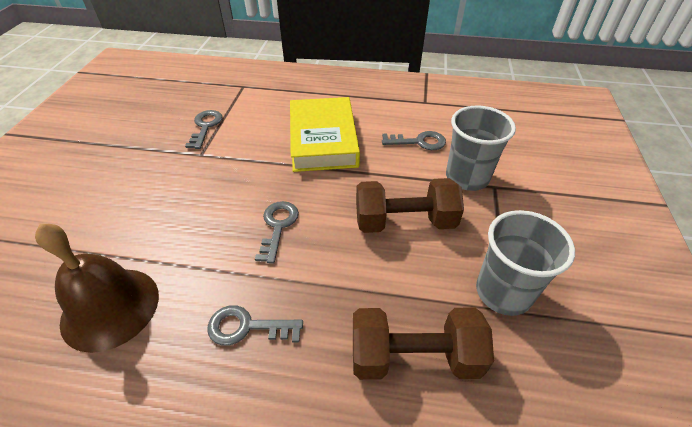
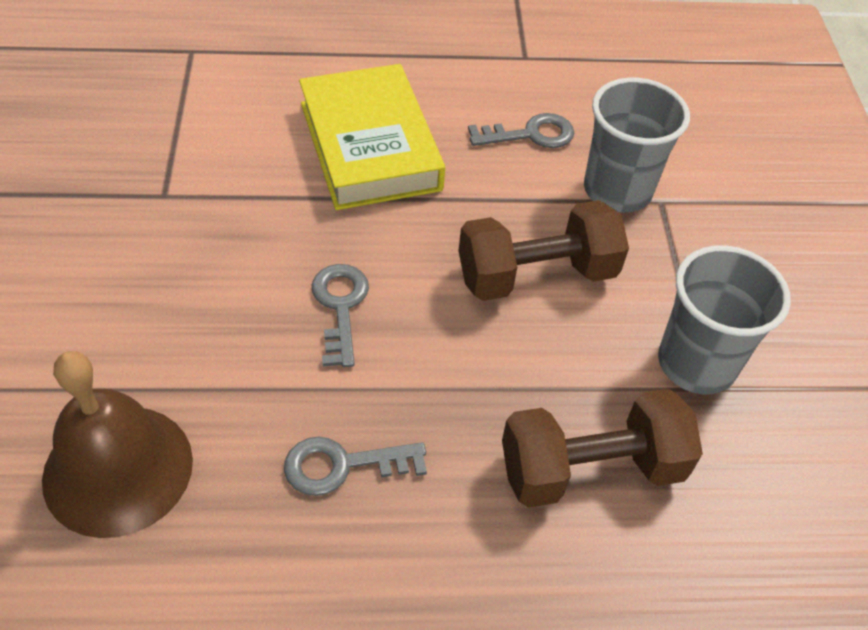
camera: 15 degrees left, 5 degrees up
(205, 127) = (151, 140): grey key -> none

